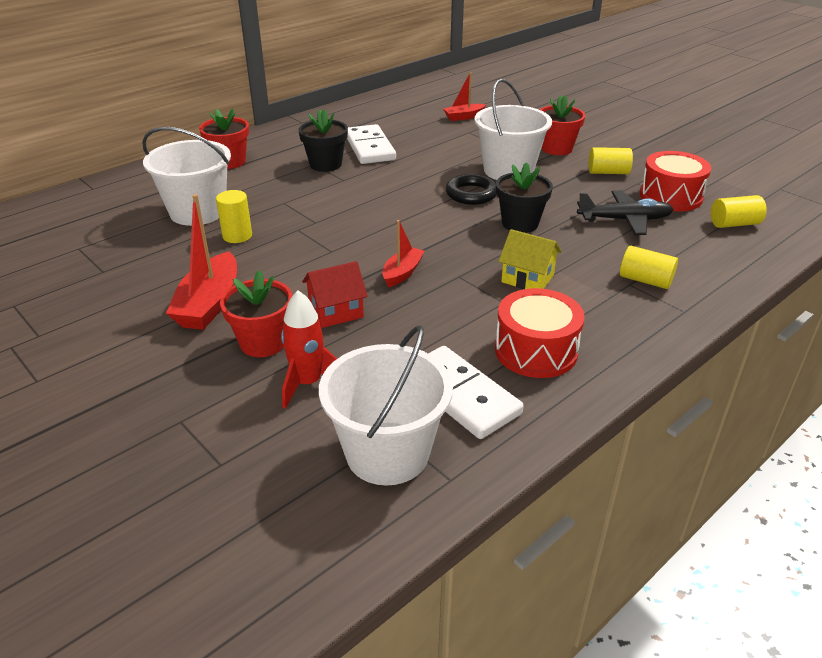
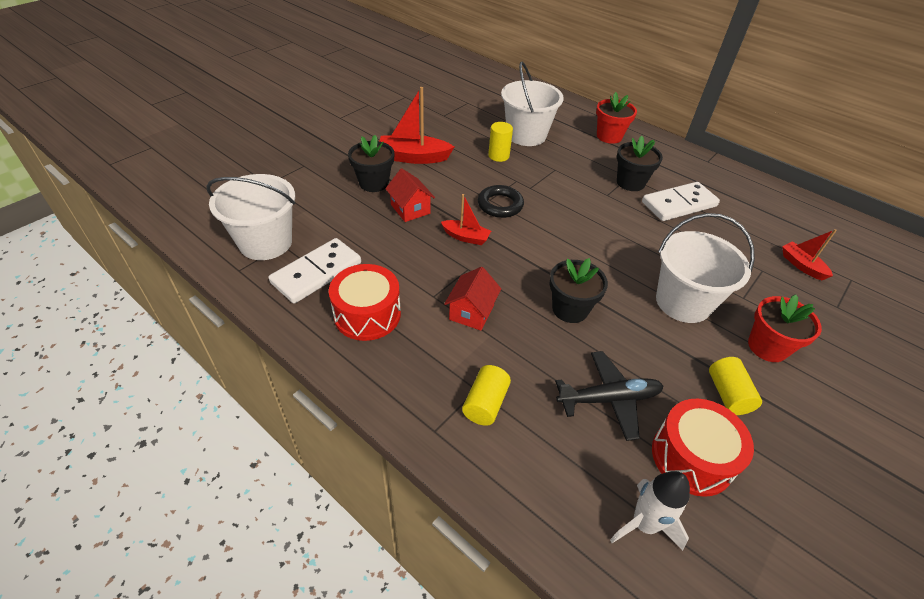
camera: 80 degrees right, 10 degrees up
(263, 343) = (374, 183): red flower pot -> black flower pot
(308, 383) = (333, 205): red rocket -> none
(471, 194) = (616, 274): black ring -> black ring (500, 205)
(527, 278) = (471, 312): yellow house -> red house
(624, 220) = (609, 399): black plane -> black plane turned 90 degrees counterclockwise
(734, 224) = (644, 524): yellow cylinder -> white rocket

